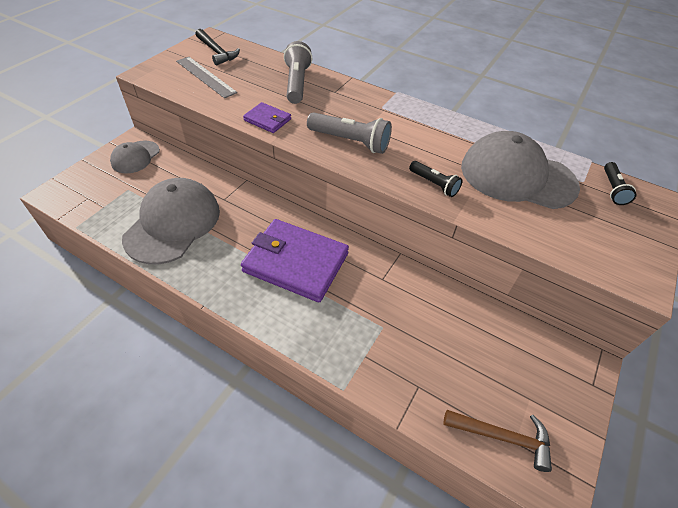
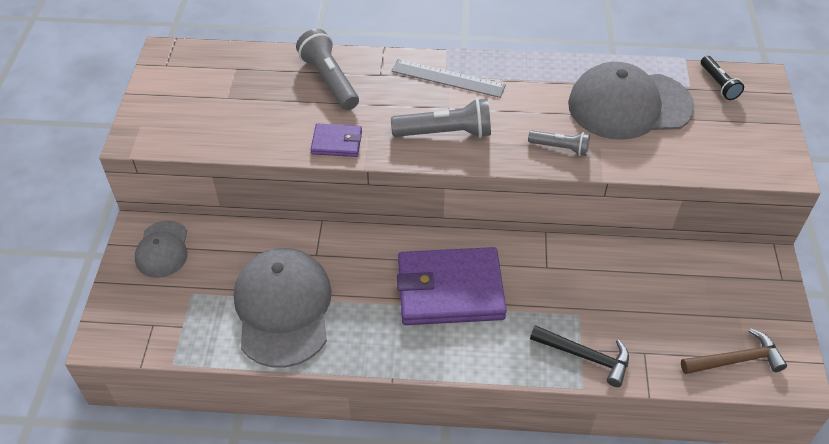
camera: 25 degrees left, 0 degrees up
(205, 77) = (214, 114): grey ruler -> grey ruler (448, 78)
(217, 52) = (194, 72): black hammer -> black hammer (585, 356)
(434, 184) = (560, 148): black flashlight -> grey flashlight

